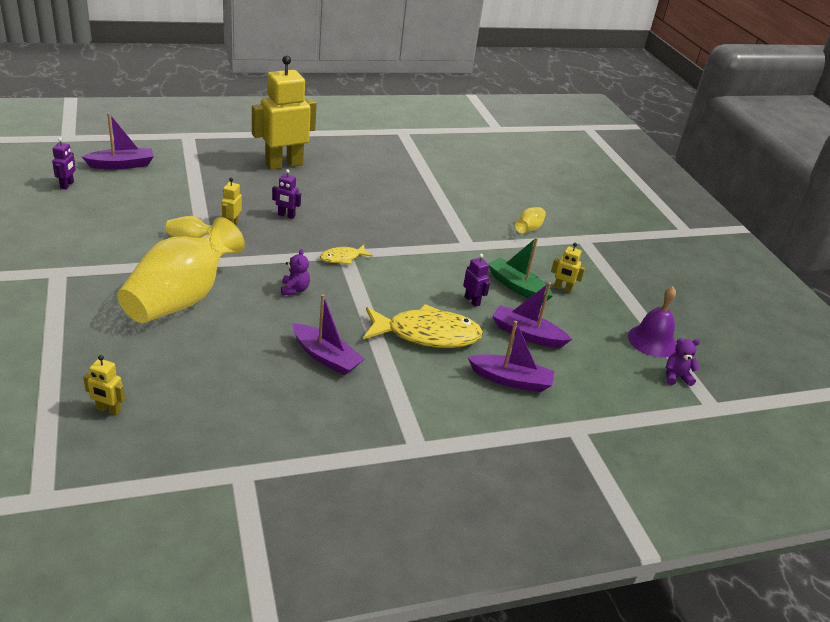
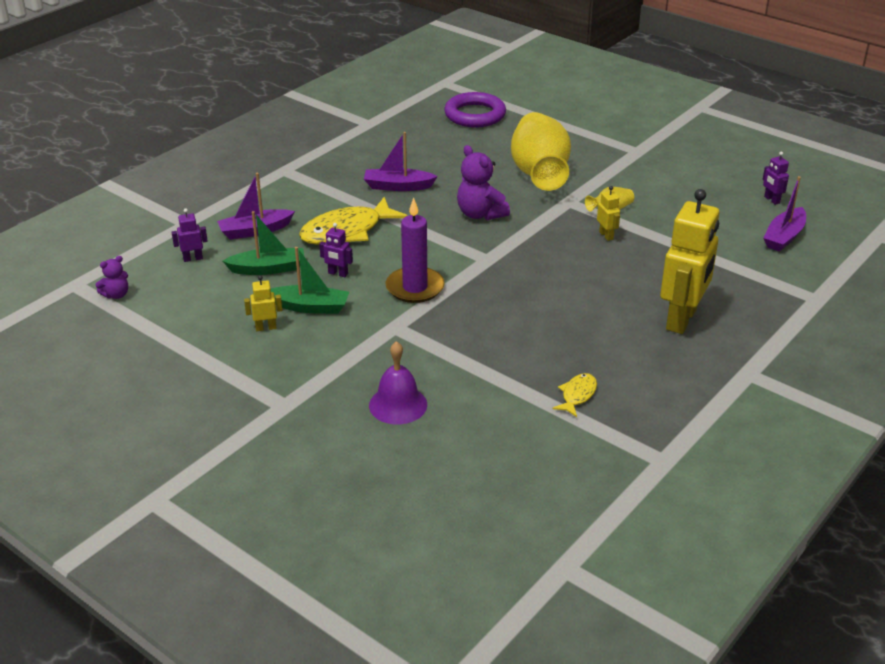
camera: 150 degrees right, 0 degrees up
(108, 410) = (475, 115): yellow robot -> purple ring
(286, 215) = (584, 266): purple robot -> purple robot (193, 258)
(294, 289) = (480, 214): purple teddy bear -> purple teddy bear, size x1.77
(342, 258) = (483, 255): yellow fish -> yellow fish (577, 395)
(424, 261) = (415, 288): none -> purple candle
(527, 334) = (268, 269): purple boat -> green boat
(529, 229) = (353, 384): yellow vase -> none
(652, 341) = (150, 317): purple bell -> purple bell (398, 405)

